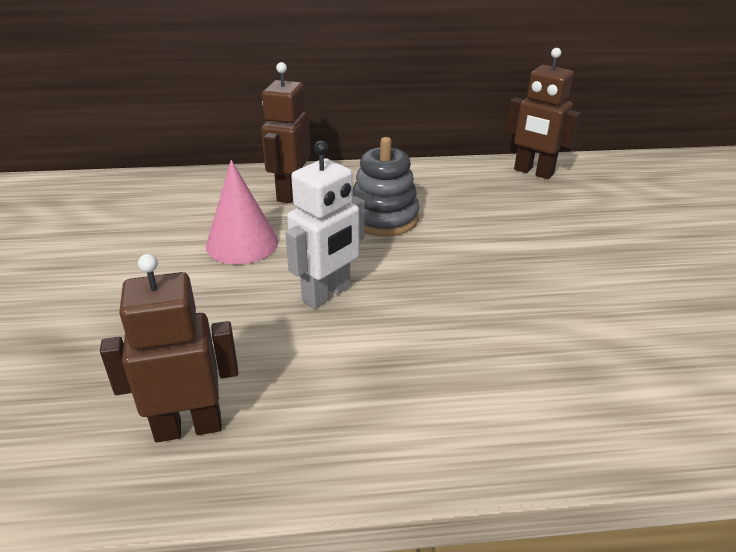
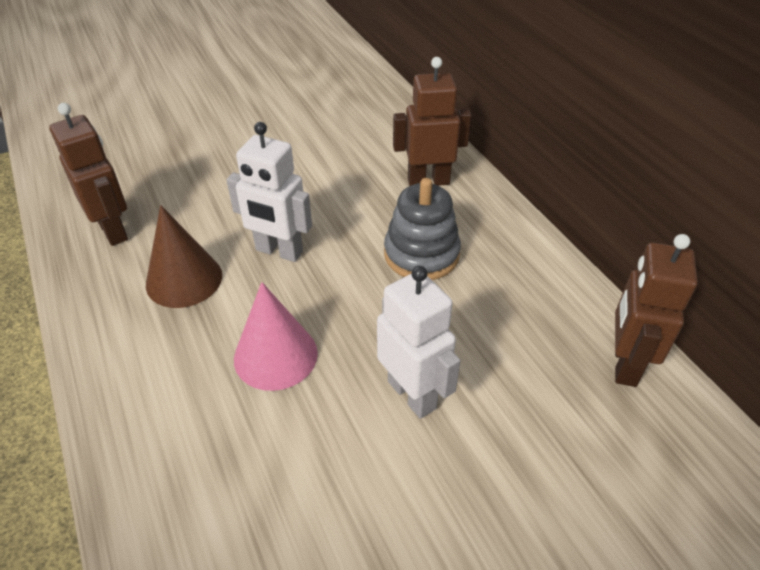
camera: 70 degrees right, 10 degrees up
(242, 243) = (329, 182): pink cone -> pink cone (275, 355)
(328, 370) = (184, 279): none -> brown cone
(537, 257) = (412, 394): none -> white robot

